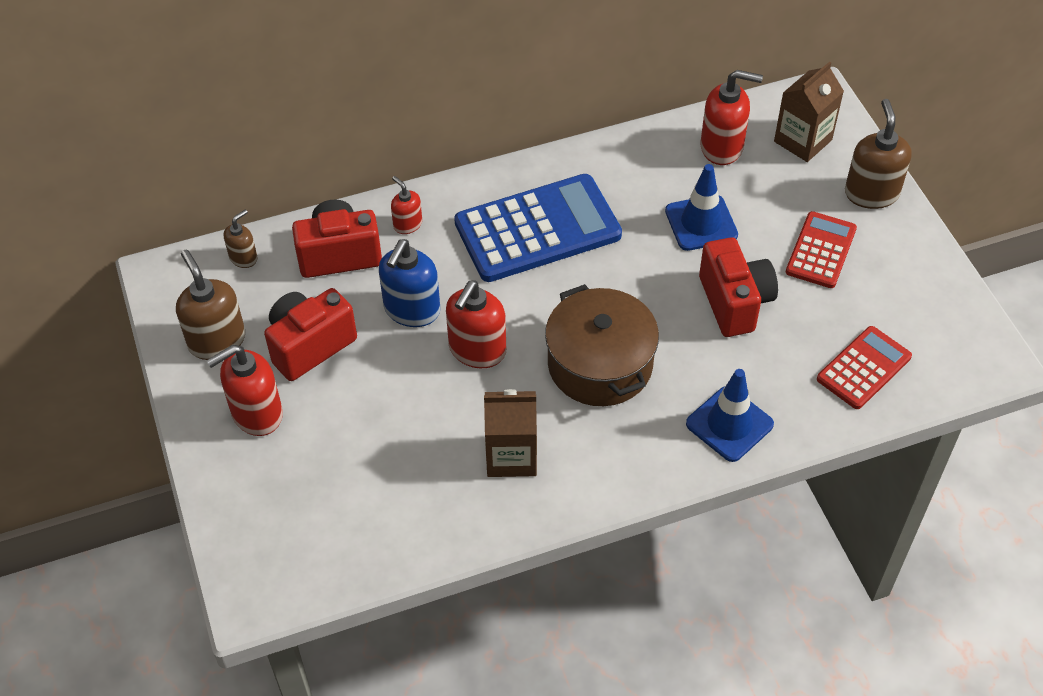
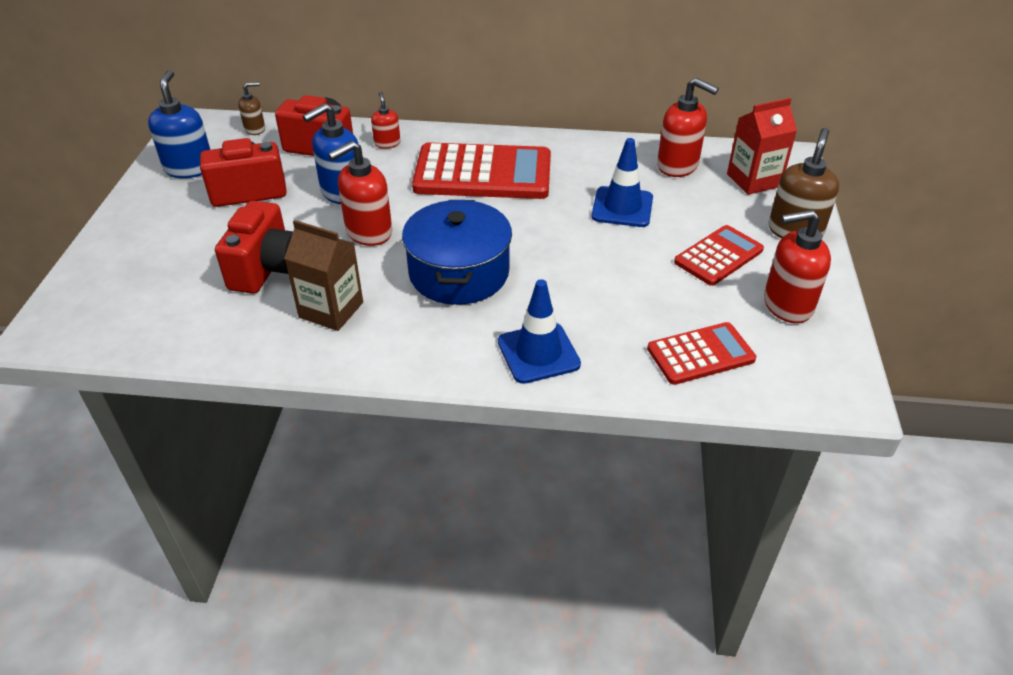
camera: 25 degrees right, 10 degrees down
(217, 340) = (189, 168): brown soap dispenser -> blue soap dispenser
(256, 414) = (171, 218): red soap dispenser -> red soap dispenser (787, 305)
(537, 229) = (483, 173): blue calculator -> red calculator
(600, 364) = (459, 273): brown pot -> blue pot
(734, 302) = (611, 268): red camera -> red camera (266, 269)
(803, 141) = (753, 180): brown carton -> red carton

